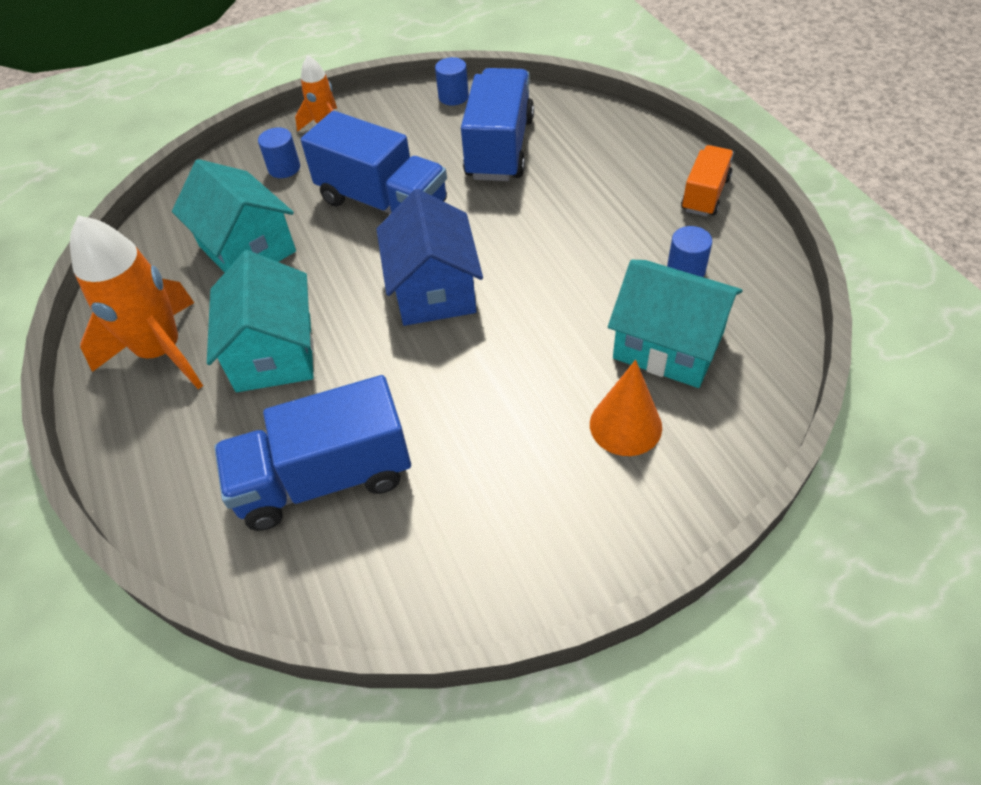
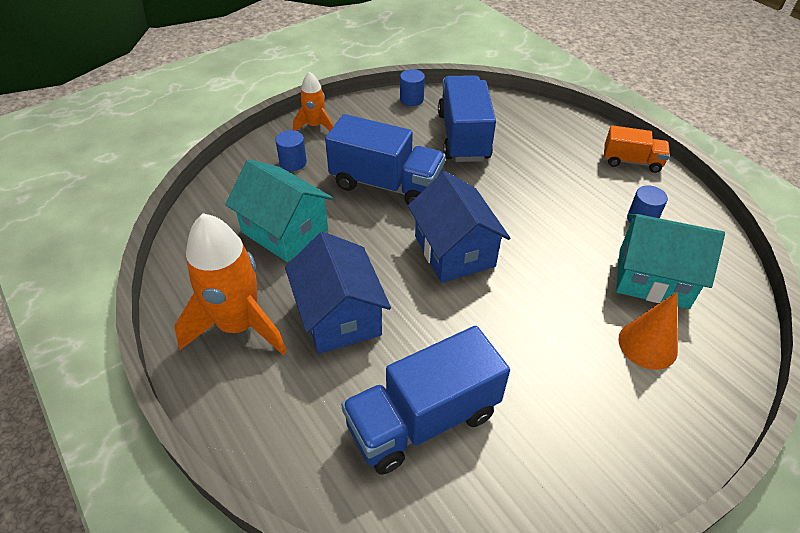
camera: 15 degrees left, 5 degrees down
(274, 352) = (339, 316): turquoise house -> blue house
(705, 194) = (631, 161): orange truck -> orange truck turned 90 degrees clockwise

